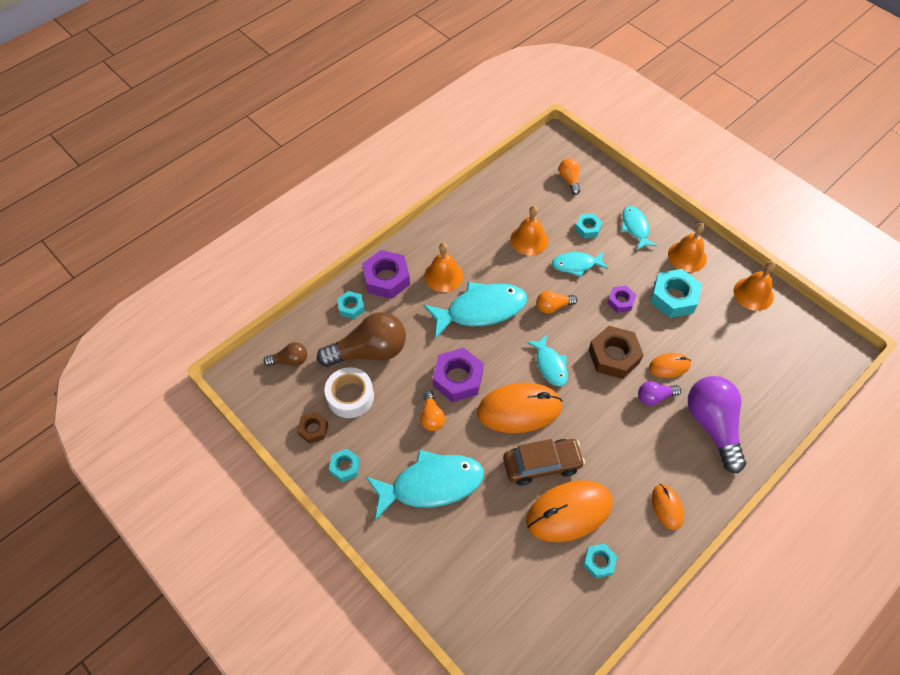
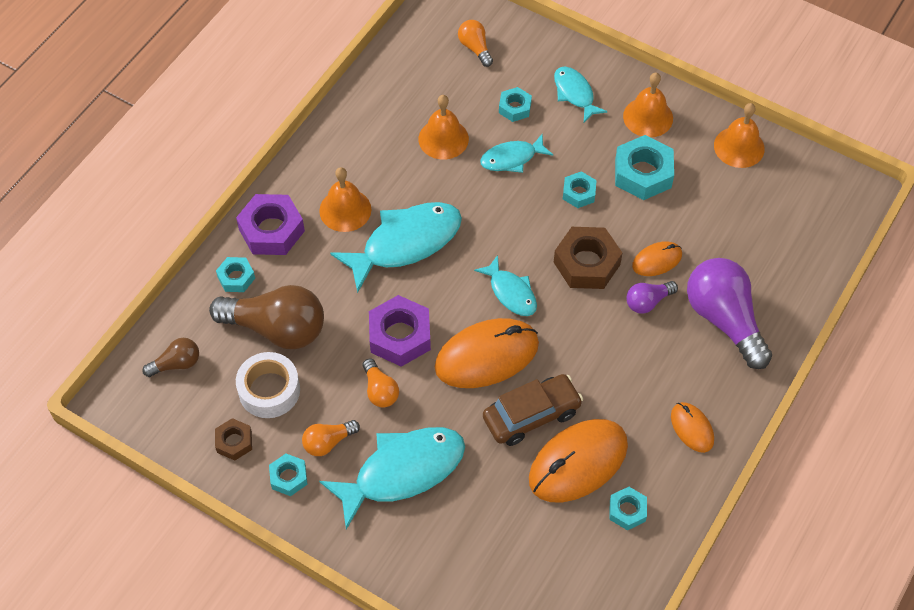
camera: 15 degrees left, 0 degrees up
(369, 351) = (276, 328): brown light bulb -> brown light bulb turned 45 degrees clockwise
(553, 306) = (496, 218): orange light bulb -> orange light bulb (328, 442)
(620, 301) = (579, 193): purple nut -> turquoise nut

